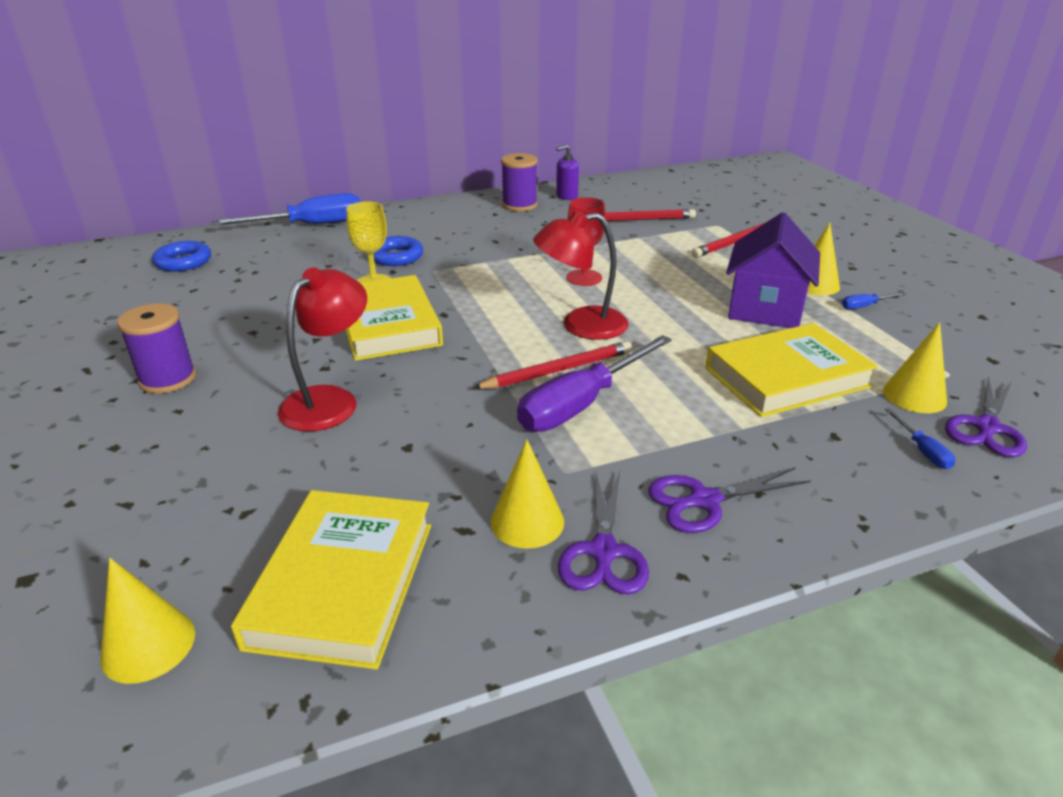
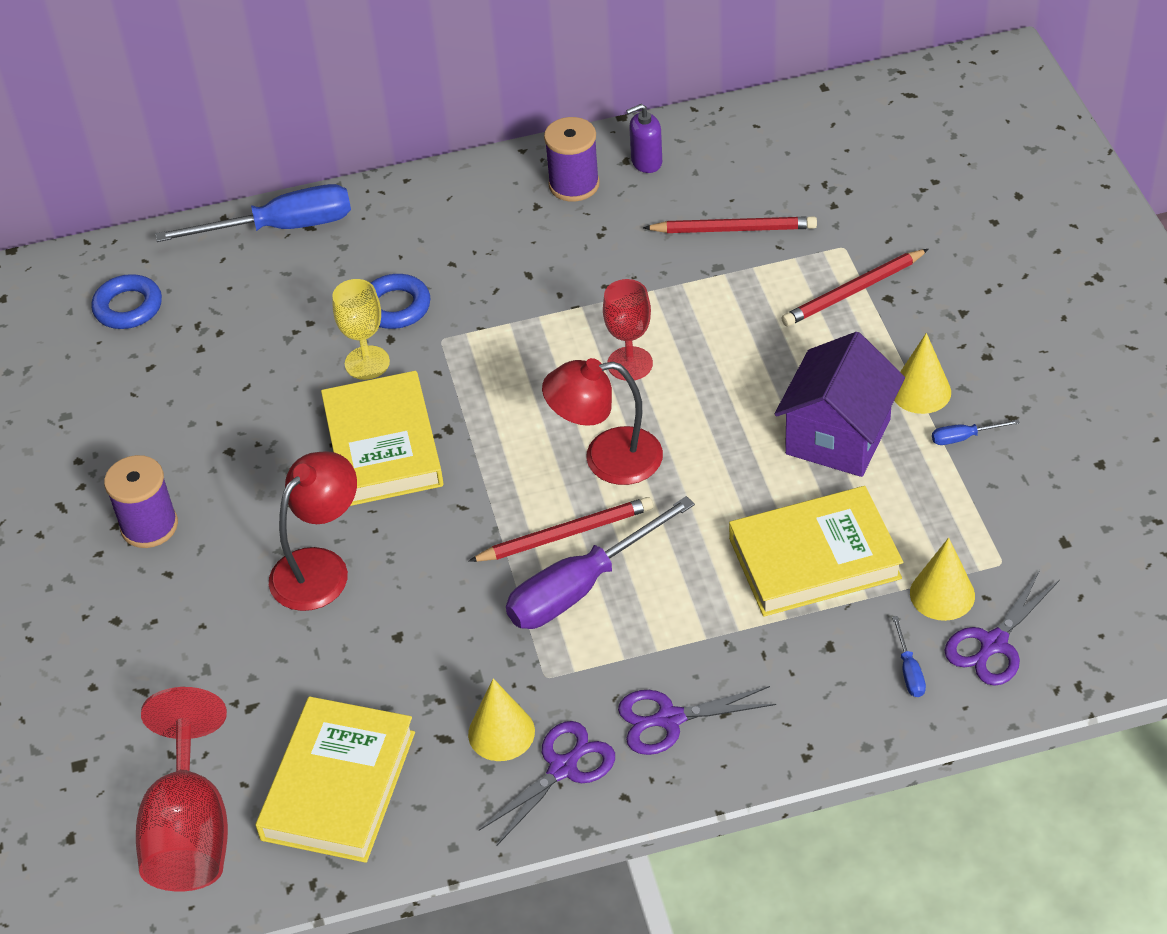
camera: 10 degrees right, 15 degrees up
(148, 645) = (190, 831): yellow cone -> red goblet
(603, 551) = (563, 768): purple scissors -> purple scissors turned 150 degrees counterclockwise

